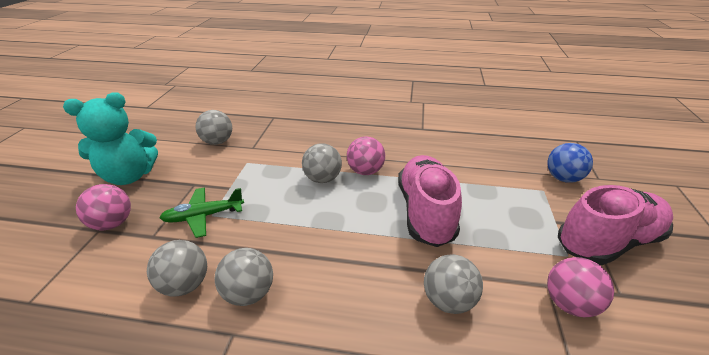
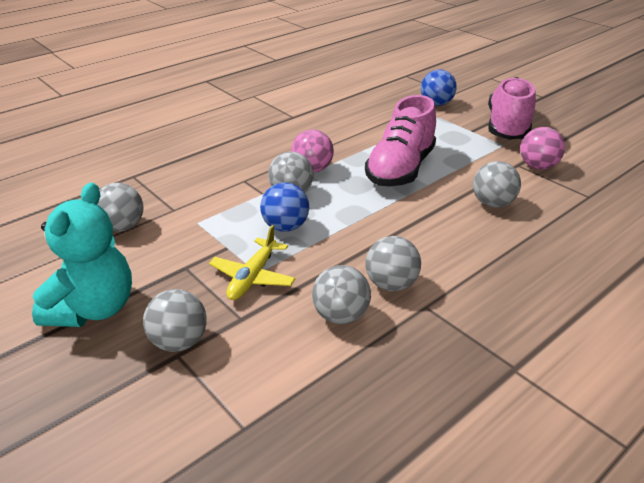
camera: 50 degrees left, 0 degrees up
(112, 223) = (179, 342): pink ball -> grey ball
(203, 216) = (253, 277): green plane -> yellow plane
(277, 198) = (285, 227): none -> blue ball
(425, 212) = (400, 169): pink shoe -> pink shoe turned 105 degrees counterclockwise

